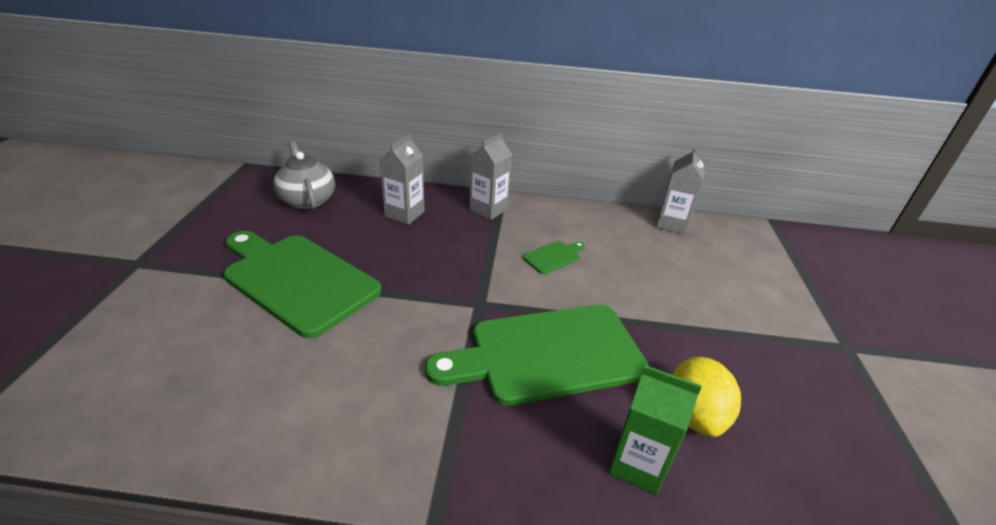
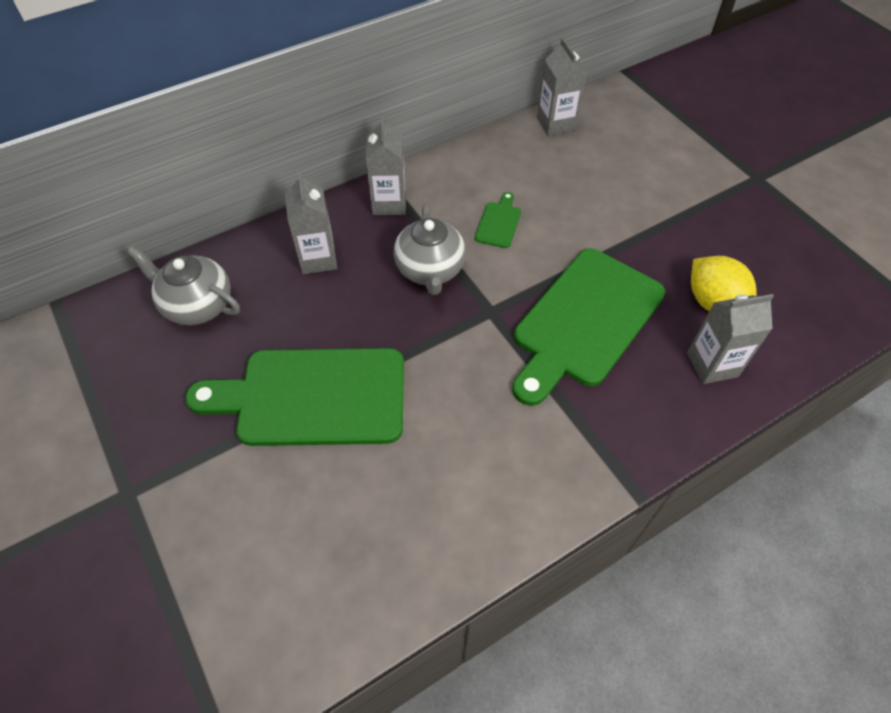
camera: 35 degrees left, 20 degrees up
(467, 257) = (430, 270): none -> grey teapot
(637, 464) = (712, 365): green carton -> grey carton

